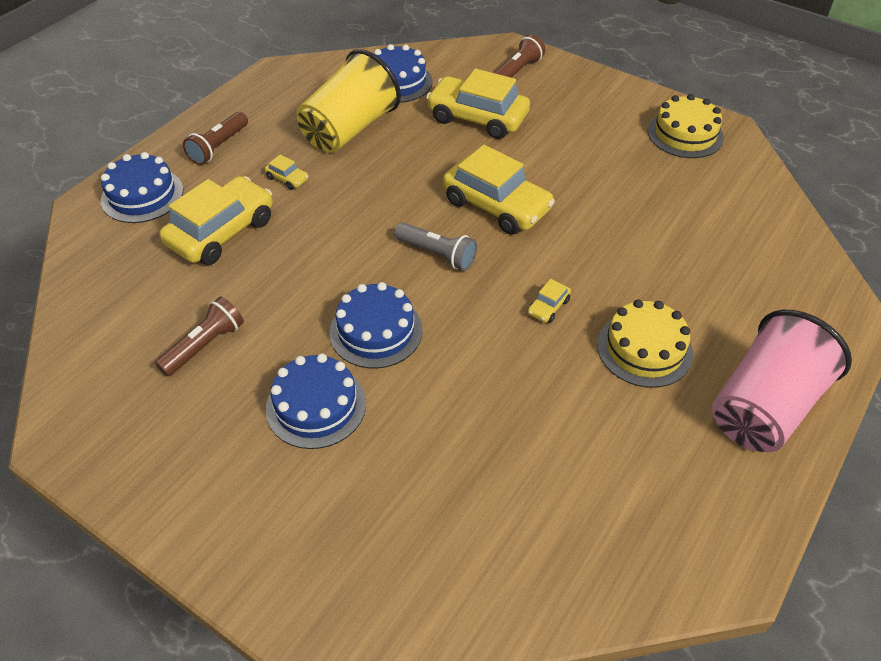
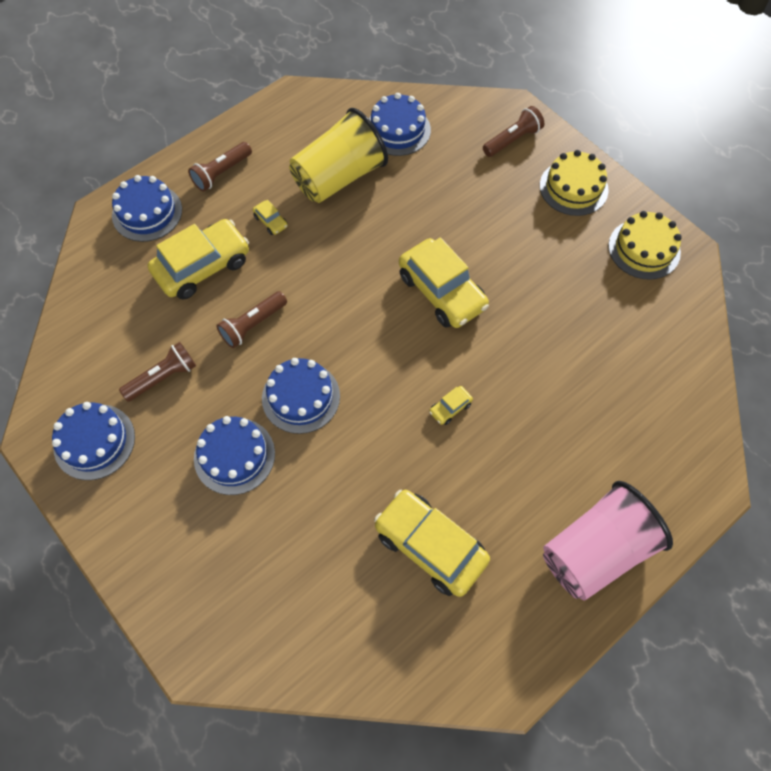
camera: 15 degrees right, 15 degrees up
(135, 429) = (94, 441): none -> blue cake
(297, 274) = (253, 325): none -> brown flashlight
(437, 254) = (374, 331): grey flashlight -> none
(477, 118) = (457, 188): yellow car -> yellow car (430, 546)
(644, 349) = (516, 470): yellow cake -> yellow cake (573, 187)

